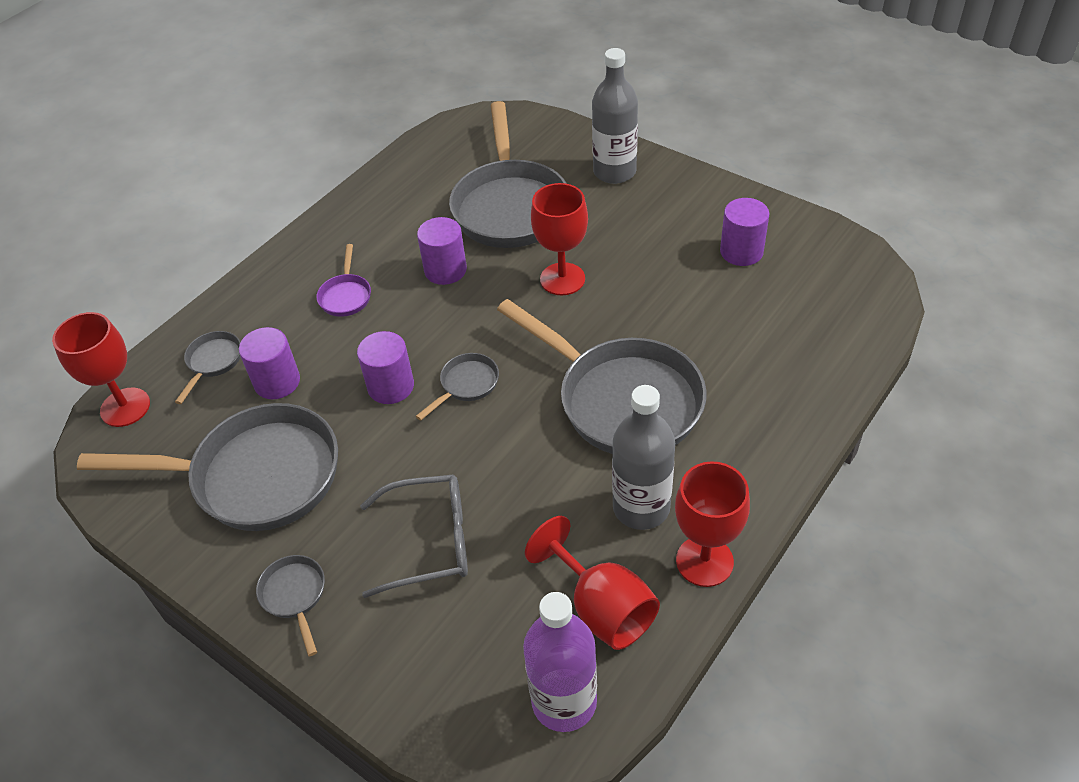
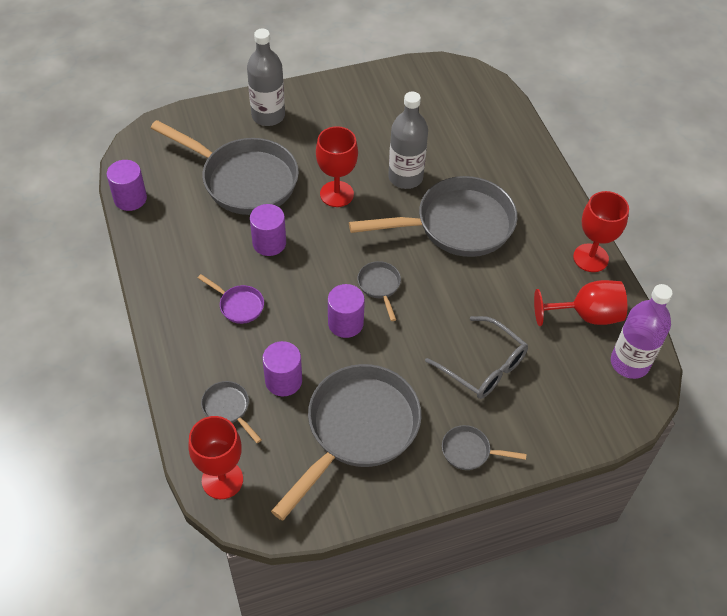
camera: 60 degrees left, 5 degrees up
(429, 541) = (483, 366): grey glasses -> grey glasses turned 105 degrees clockwise
(641, 507) = (537, 262): grey bottle -> grey bottle (405, 177)
(741, 251) = (396, 108): purple cylinder -> purple cylinder (130, 198)

